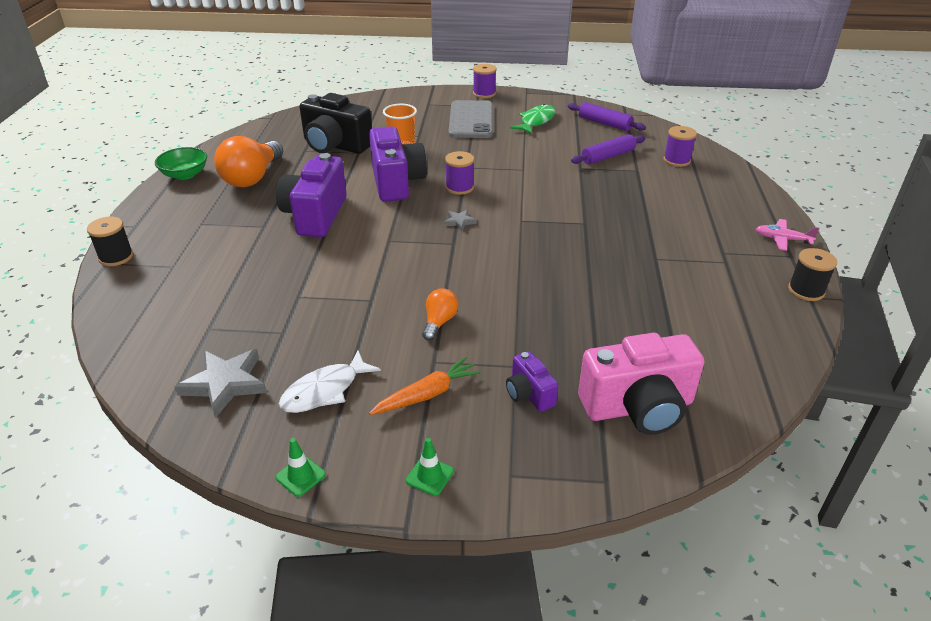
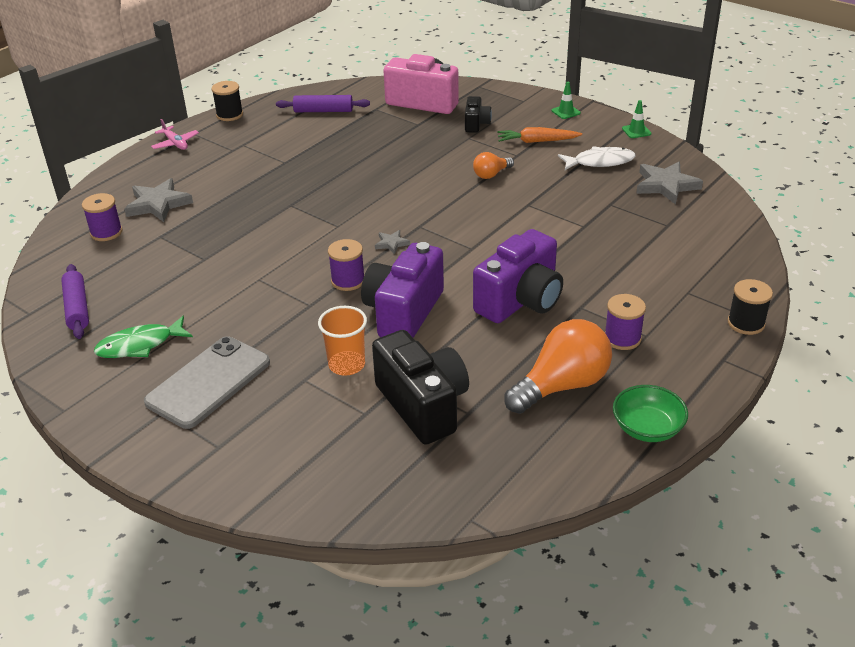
camera: 145 degrees left, 0 degrees up
(484, 93) = (116, 435): purple spool -> purple spool (622, 338)
(529, 394) = (476, 124): purple camera -> black camera
(608, 156) = (156, 261): purple rolling pin -> purple rolling pin (323, 111)
(683, 188) = (158, 204): none -> grey star

